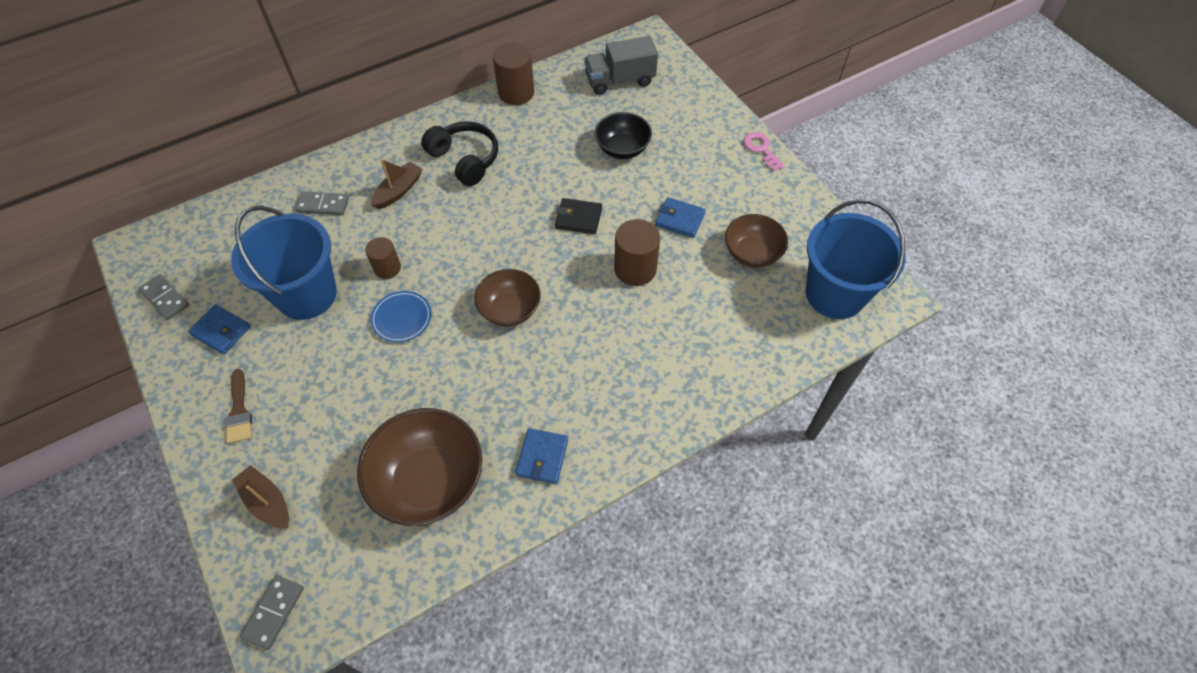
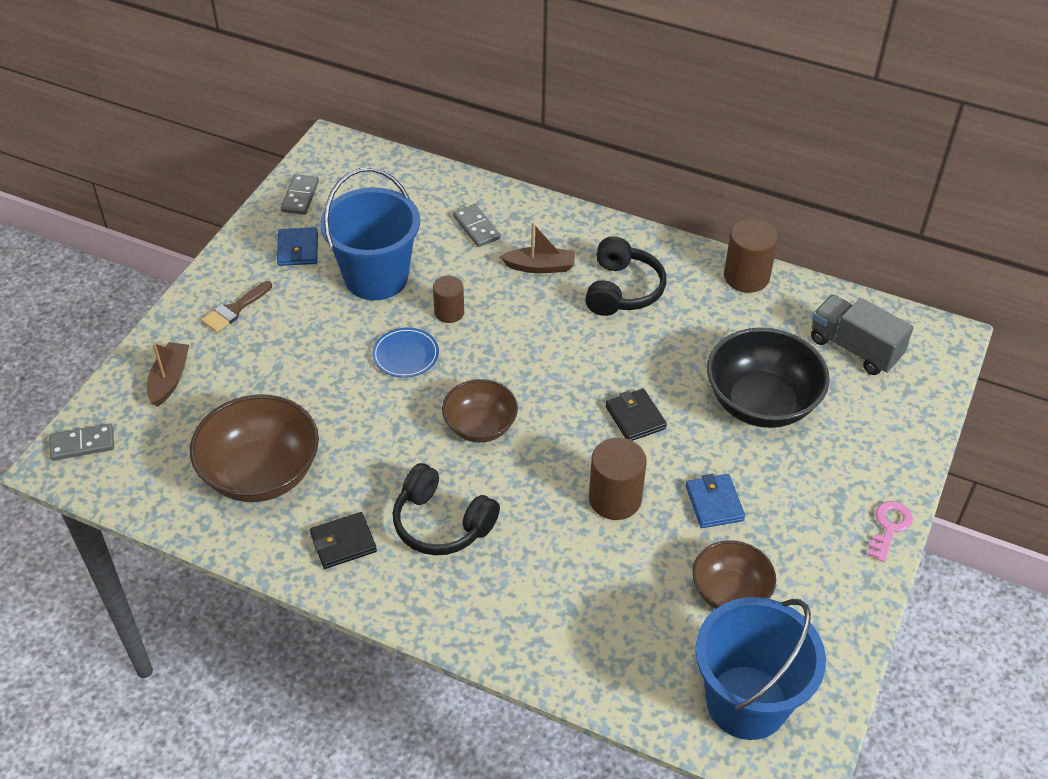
camera: 55 degrees right, 10 degrees down
(542, 457) = (343, 542): blue wallet -> black wallet
(575, 382) = (442, 523): none -> black headphones
(622, 149) = (761, 403): black bowl -> black bowl, size x1.62

